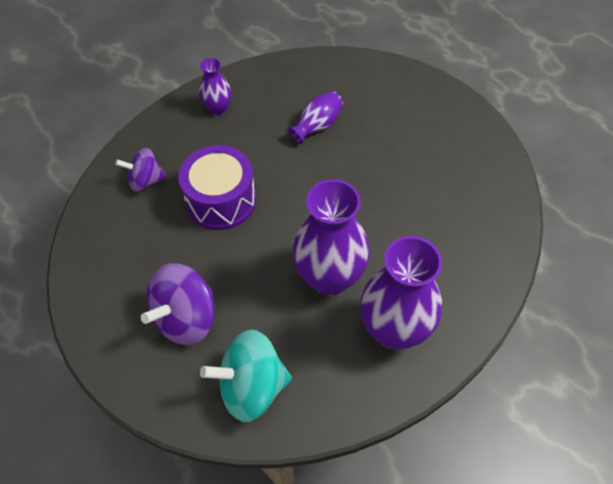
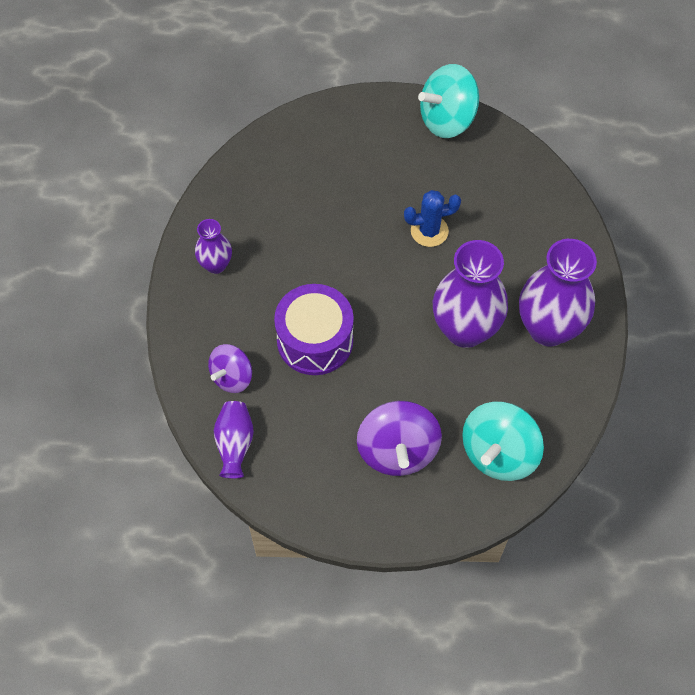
camera: 45 degrees left, 5 degrees up
(317, 126) = (318, 213): purple vase -> purple vase (234, 444)
(381, 192) = (429, 231): none -> blue cactus
(477, 131) = (447, 119): none -> turquoise spinning top

